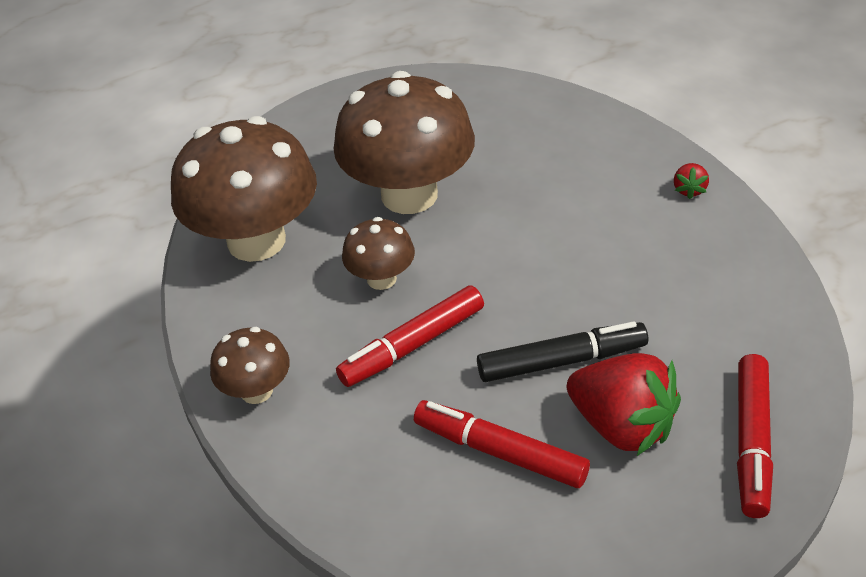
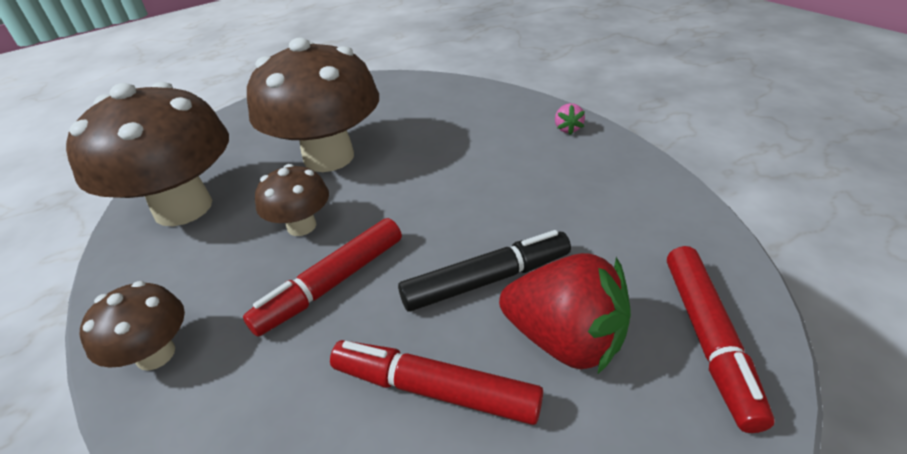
camera: 10 degrees left, 5 degrees down
(689, 190) = (567, 129): red strawberry -> pink strawberry

